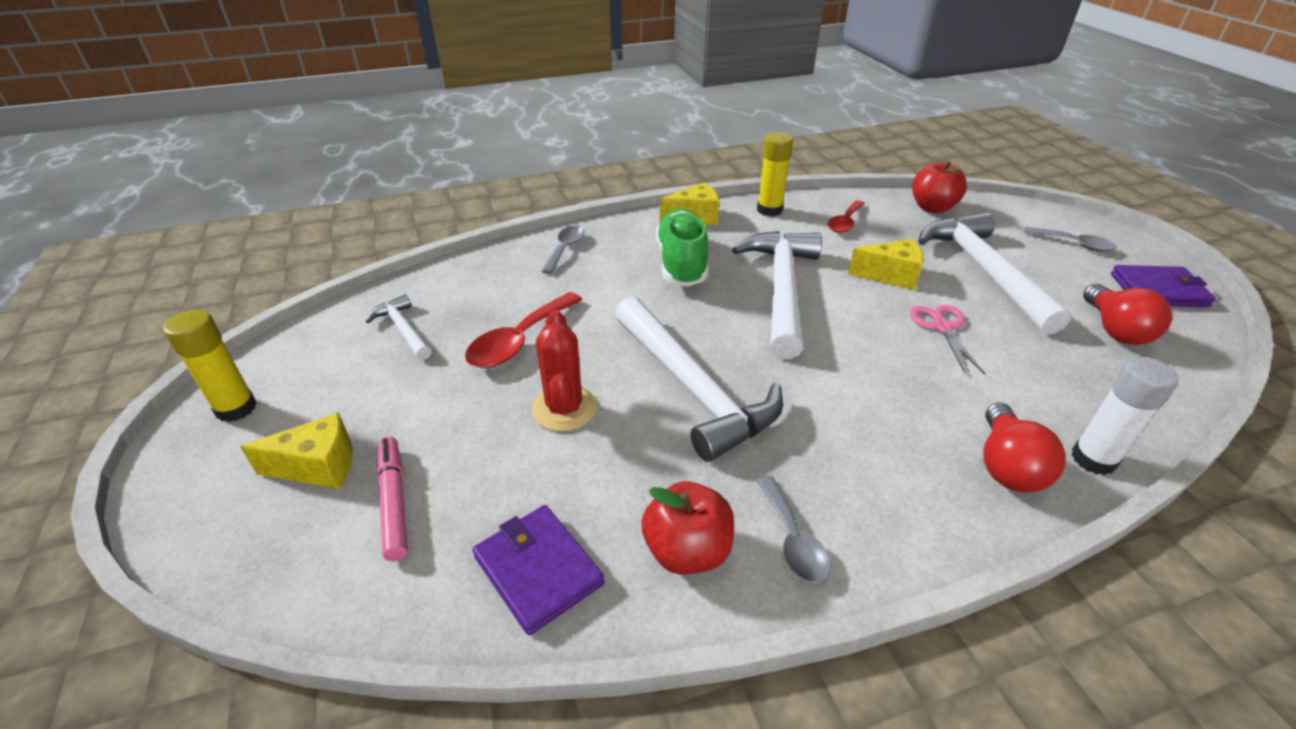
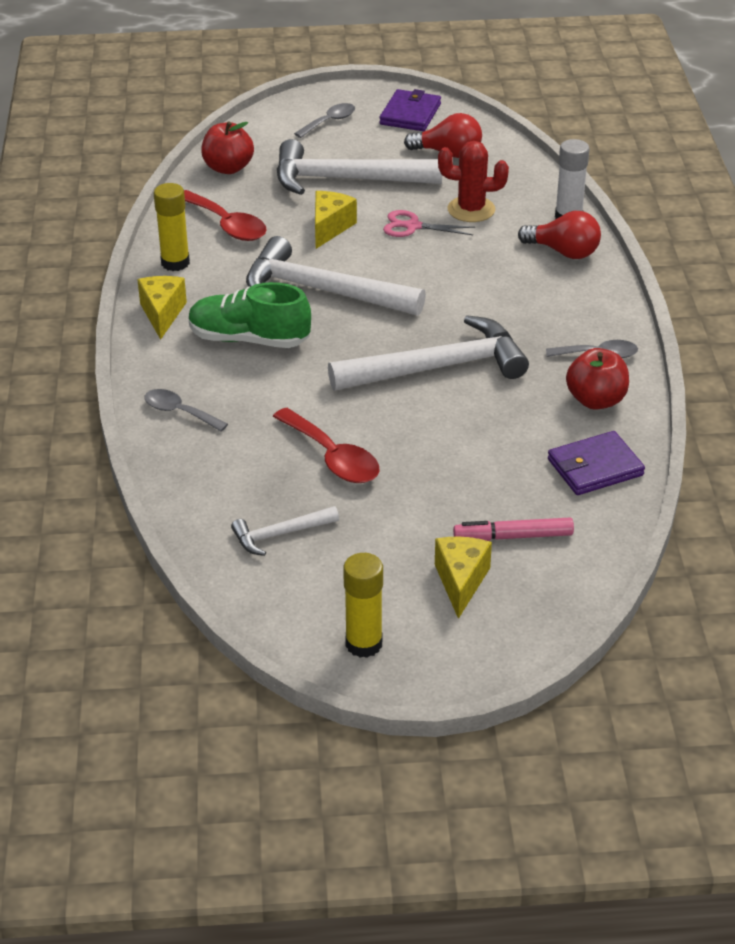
camera: 75 degrees left, 0 degrees up
(564, 408) = (437, 439): red cactus -> red cactus (471, 209)
(845, 222) = (227, 225): red spoon -> red spoon, size x1.52

